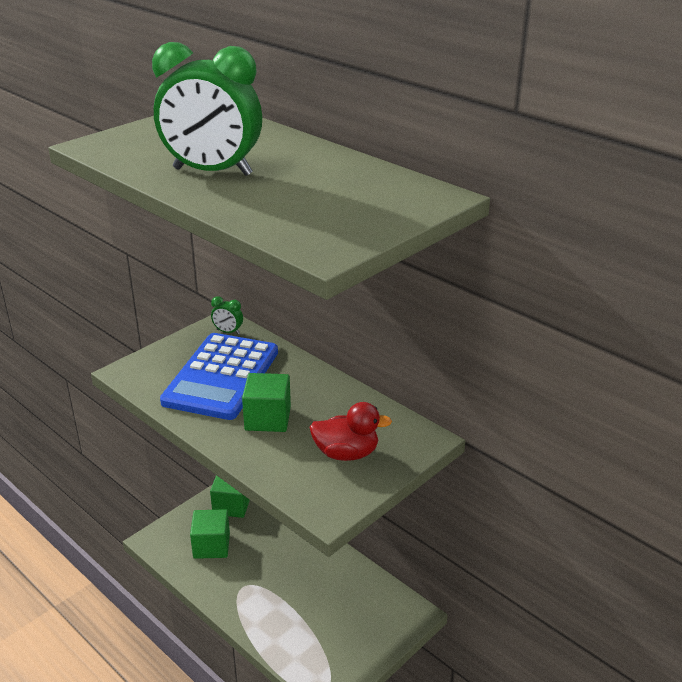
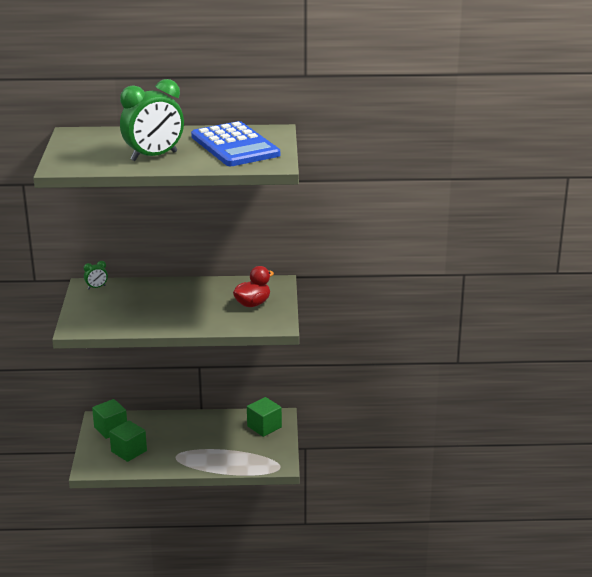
camera: 45 degrees left, 5 degrees down
(221, 377) = (133, 306): blue calculator -> blue calculator (235, 146)
(268, 418) = (191, 310): green cube -> green cube (264, 427)

